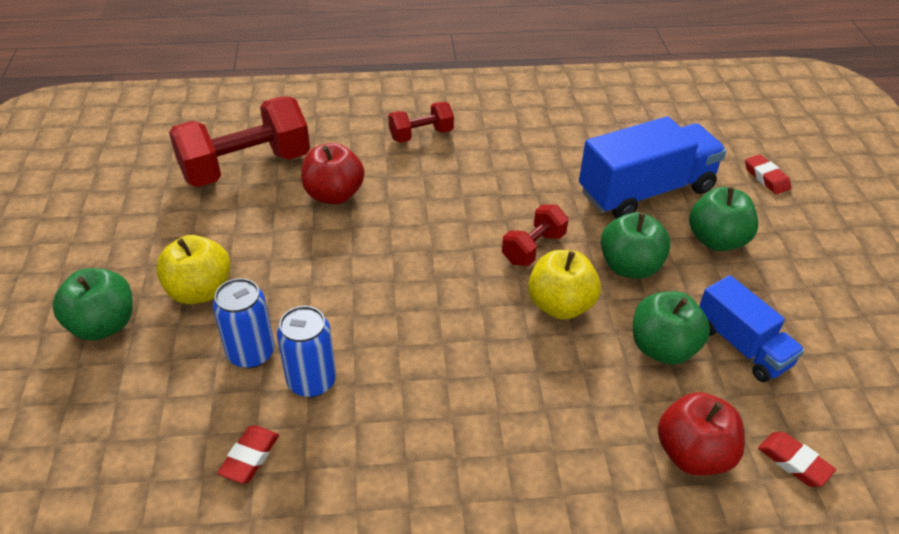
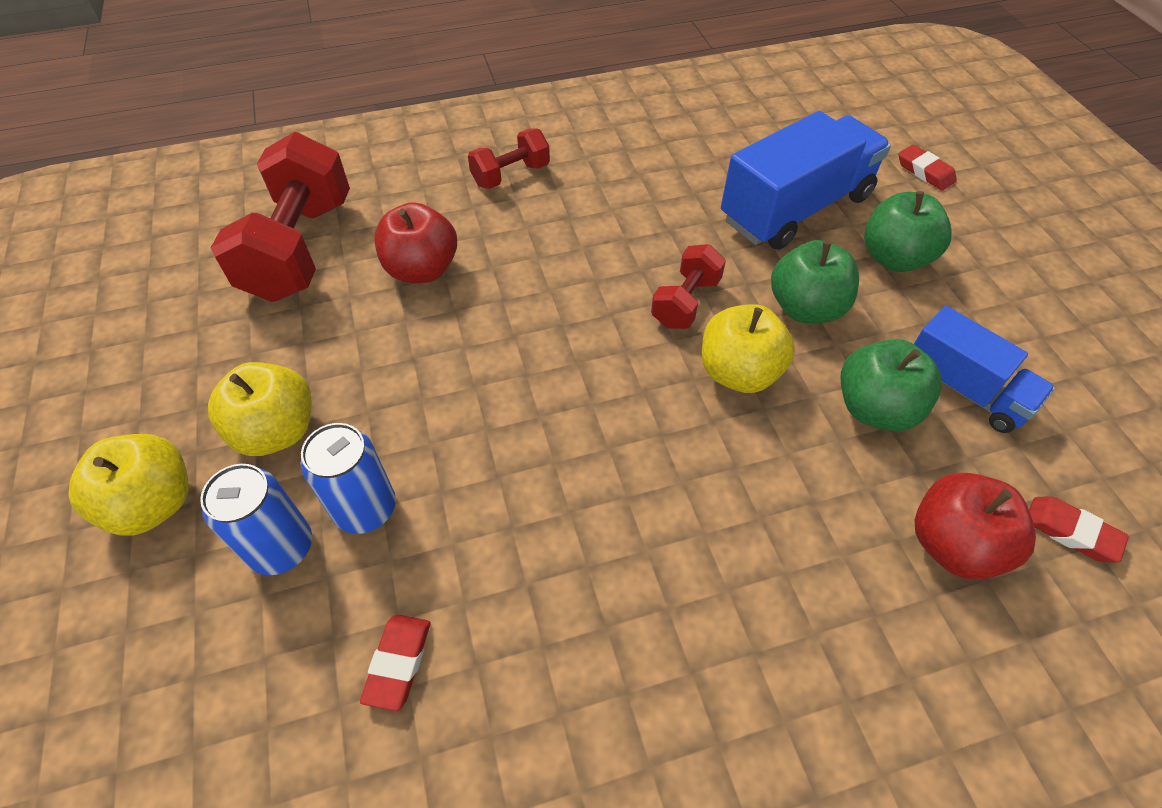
camera: 10 degrees left, 10 degrees up
(103, 325) = (154, 504): green apple -> yellow apple
(246, 167) = (300, 249): red dumbbell -> red dumbbell turned 45 degrees counterclockwise
(312, 381) = (455, 534): blue can -> blue can (281, 547)

